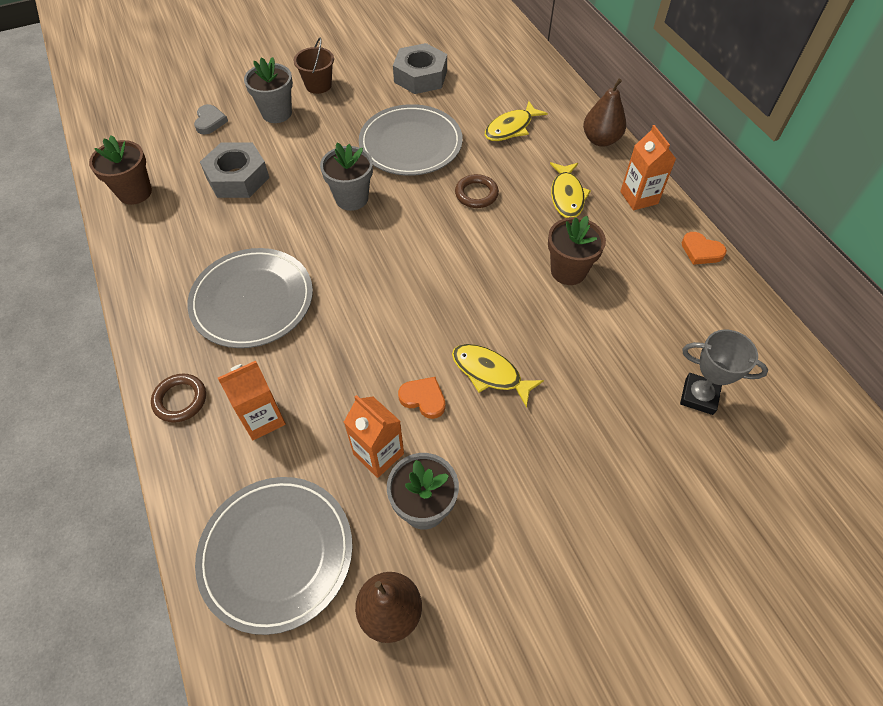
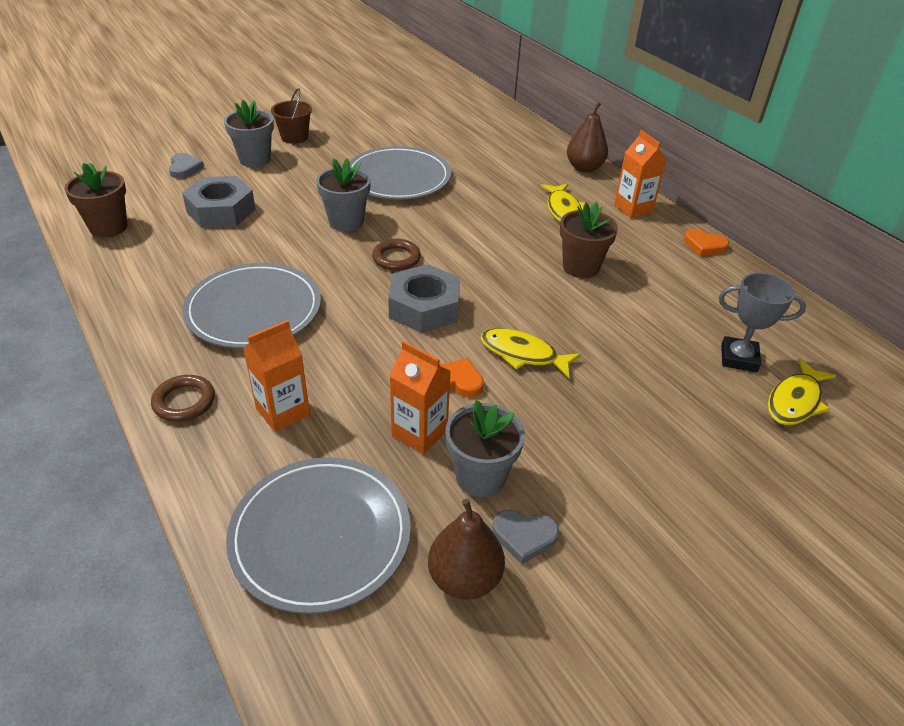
camera: 10 degrees left, 15 degrees down
(420, 76) = (397, 128): grey nut -> grey nut (424, 307)
(450, 575) = (524, 536): none -> grey heart
(476, 194) = (473, 213): brown ring -> brown ring (396, 258)
(511, 128) = (495, 162): yellow fish -> yellow fish (795, 401)

